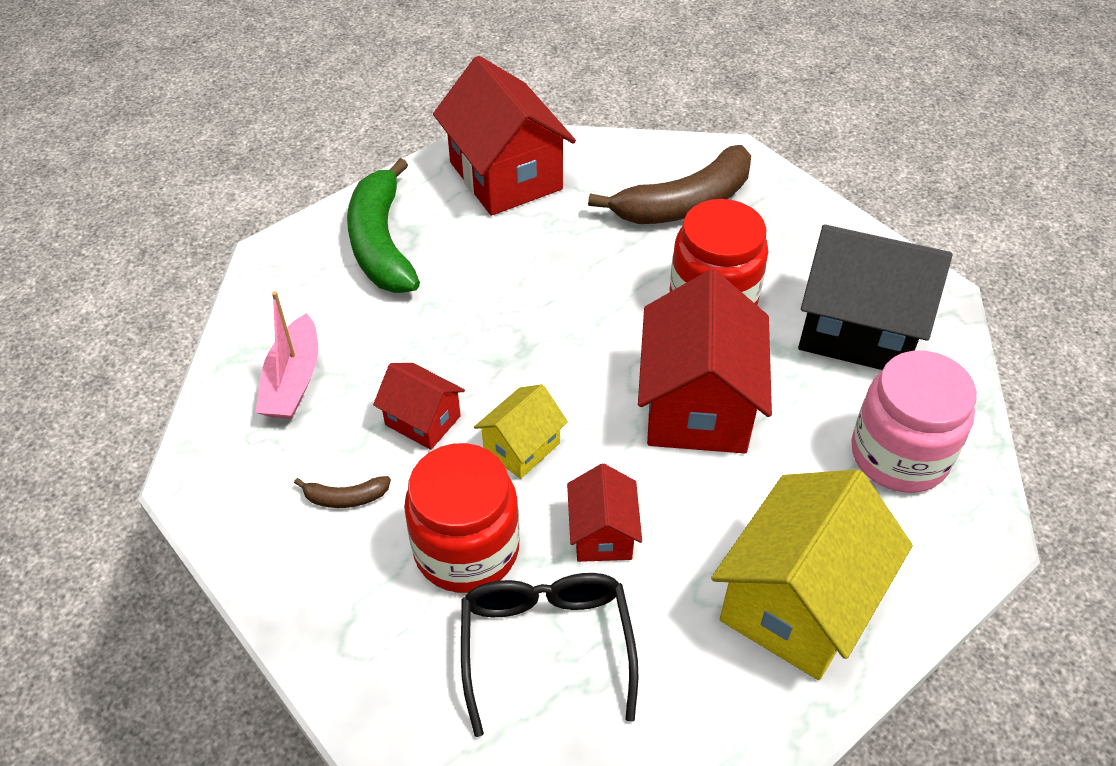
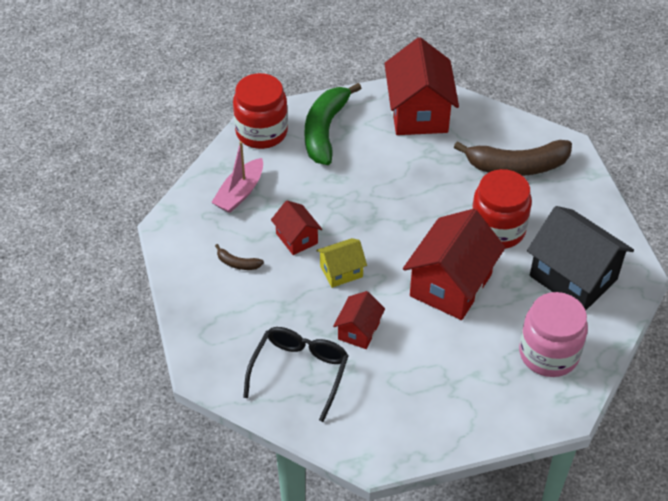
camera: 25 degrees right, 0 degrees up
(466, 549) = (285, 311): red jar -> red jar (261, 132)
(798, 603) = (440, 403): yellow house -> none

